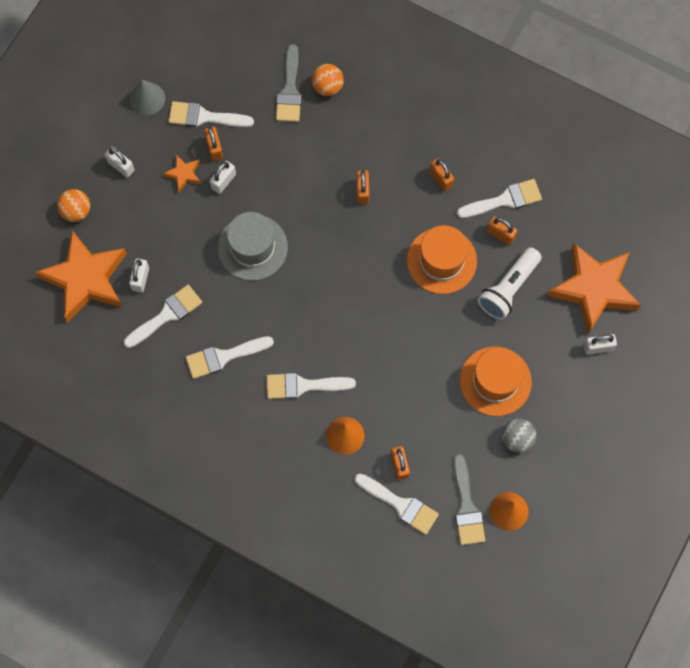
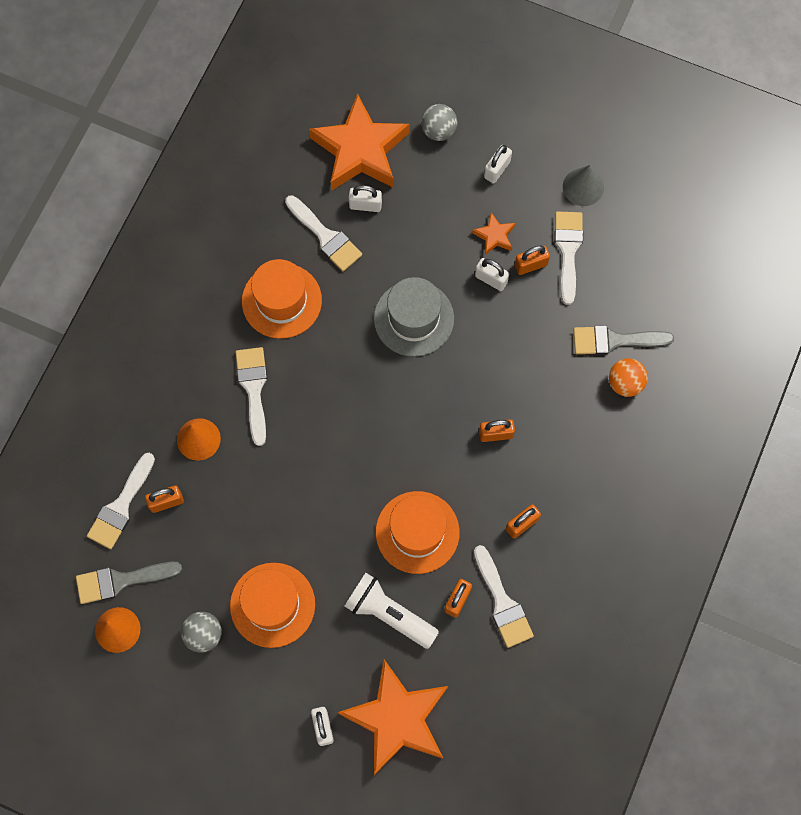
camera: 85 degrees right, 0 degrees up
(76, 211) = (438, 131): orange ball -> grey ball
(223, 357) = (281, 301): white brush -> orange hat

